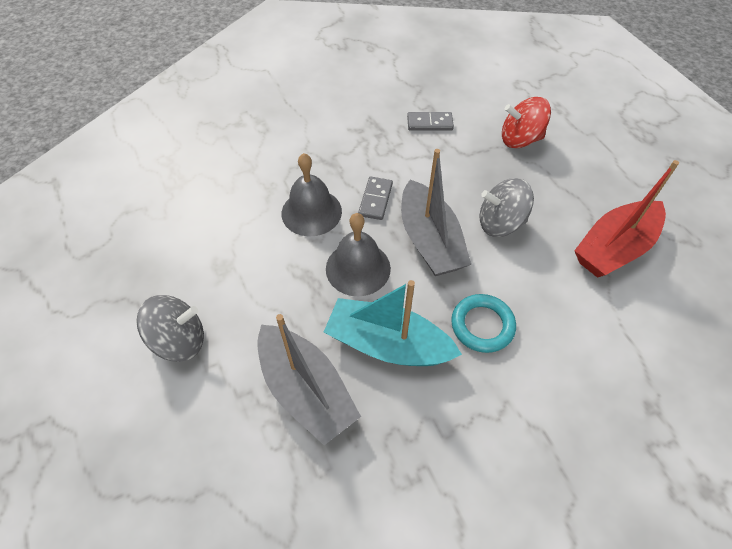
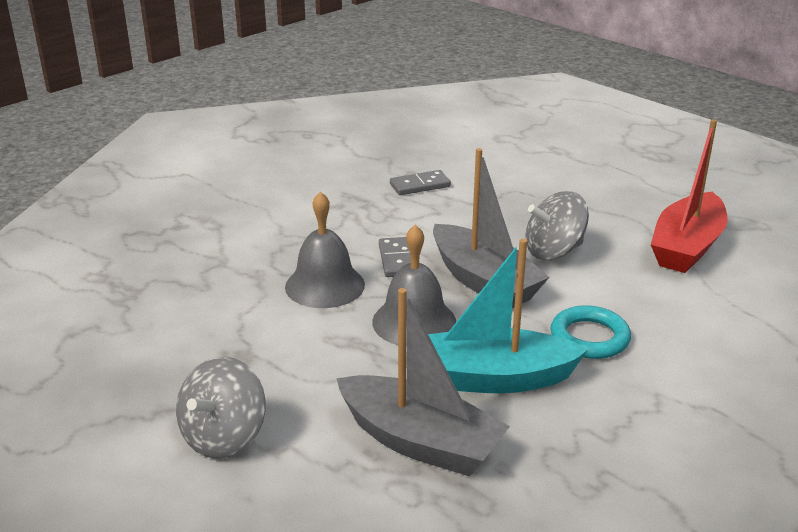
camera: 20 degrees left, 25 degrees down
(179, 340) = (224, 437): grey spinning top -> grey spinning top turned 150 degrees clockwise
(520, 139) = (531, 181): red spinning top -> none

